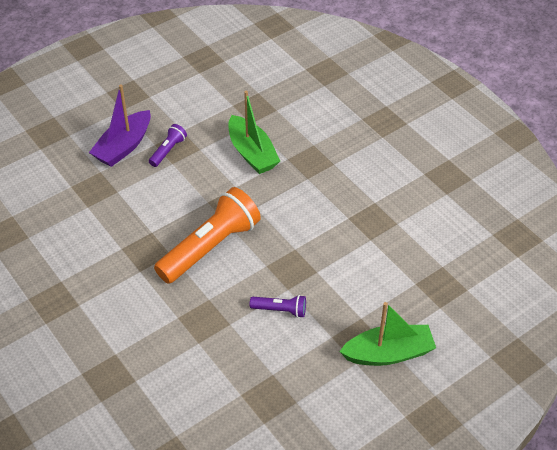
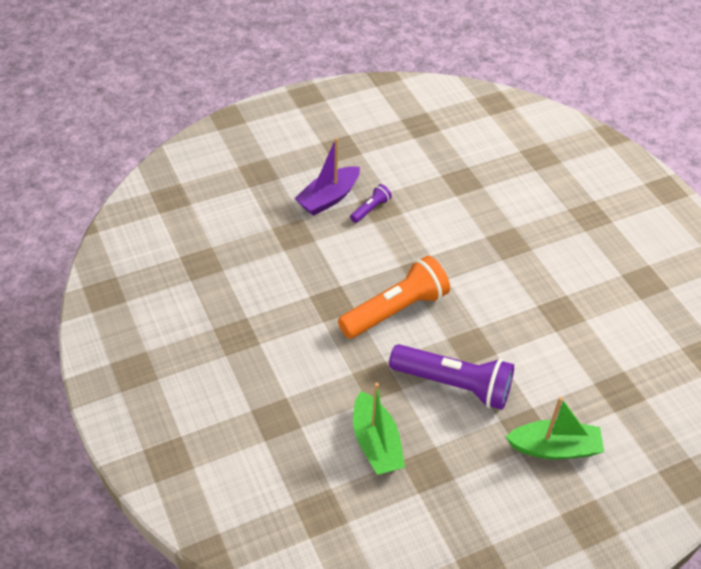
camera: 10 degrees right, 0 degrees up
(252, 153) = (452, 225): green boat -> green boat (376, 443)
(280, 310) = (453, 385): purple flashlight -> purple flashlight, size x2.18

